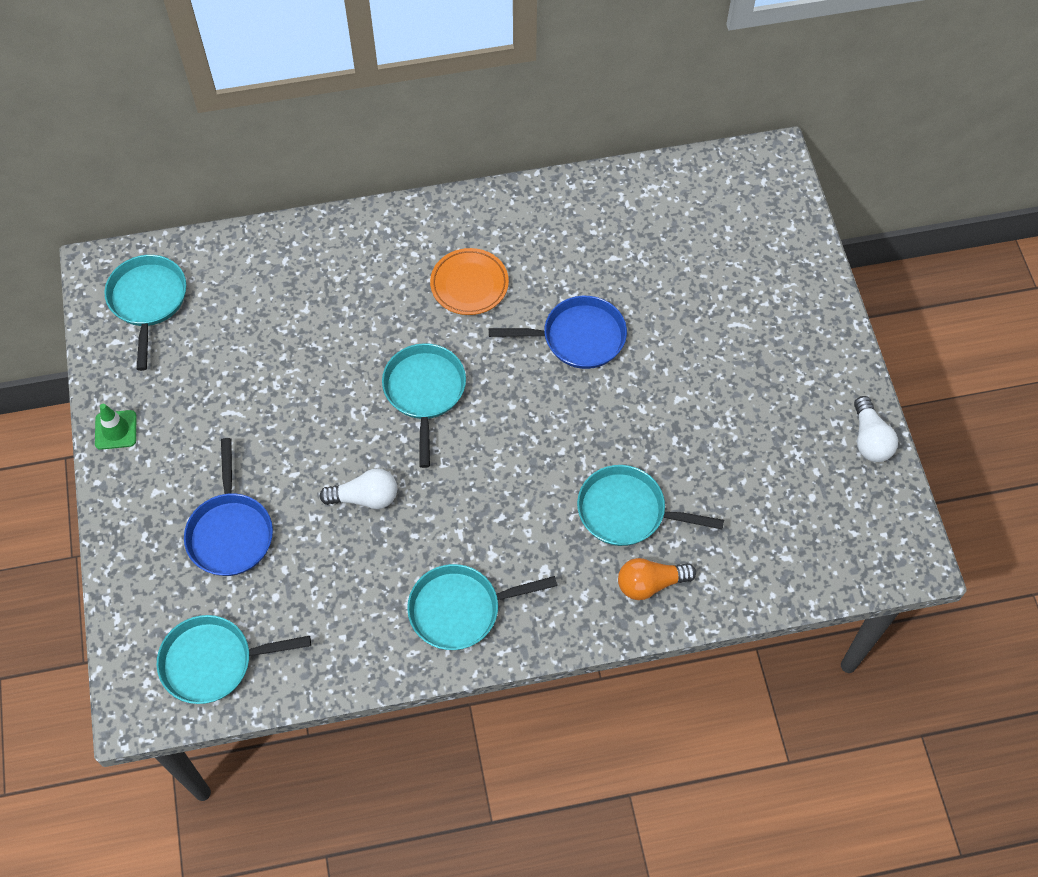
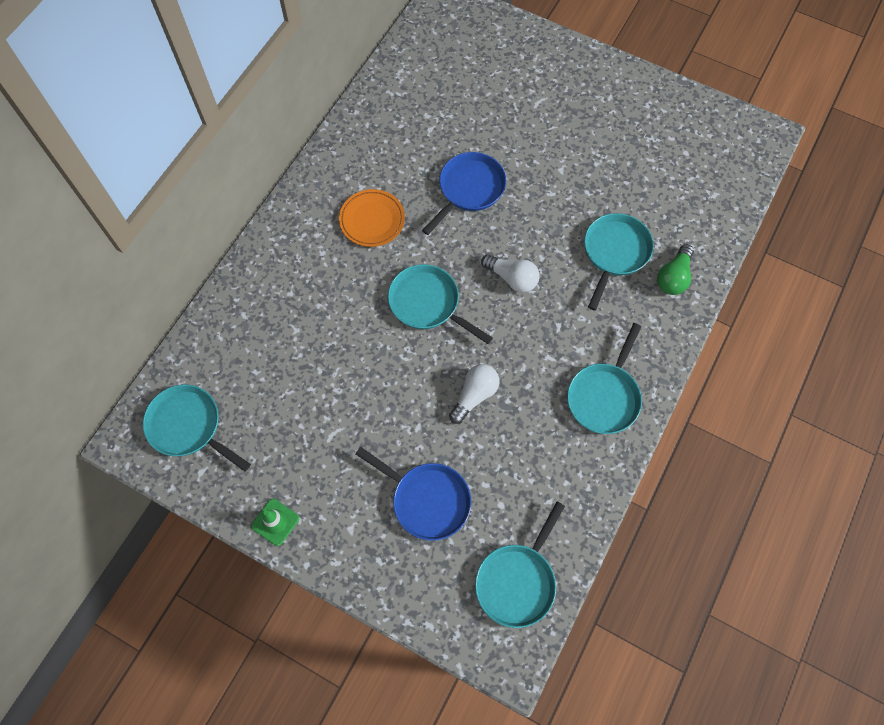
camera: 50 degrees left, 5 degrees up
(627, 511) = (614, 253): turquoise pan -> turquoise pan turned 150 degrees clockwise
(650, 583) = (673, 277): orange light bulb -> green light bulb
(869, 439) = (673, 97): white light bulb -> white light bulb (512, 278)

